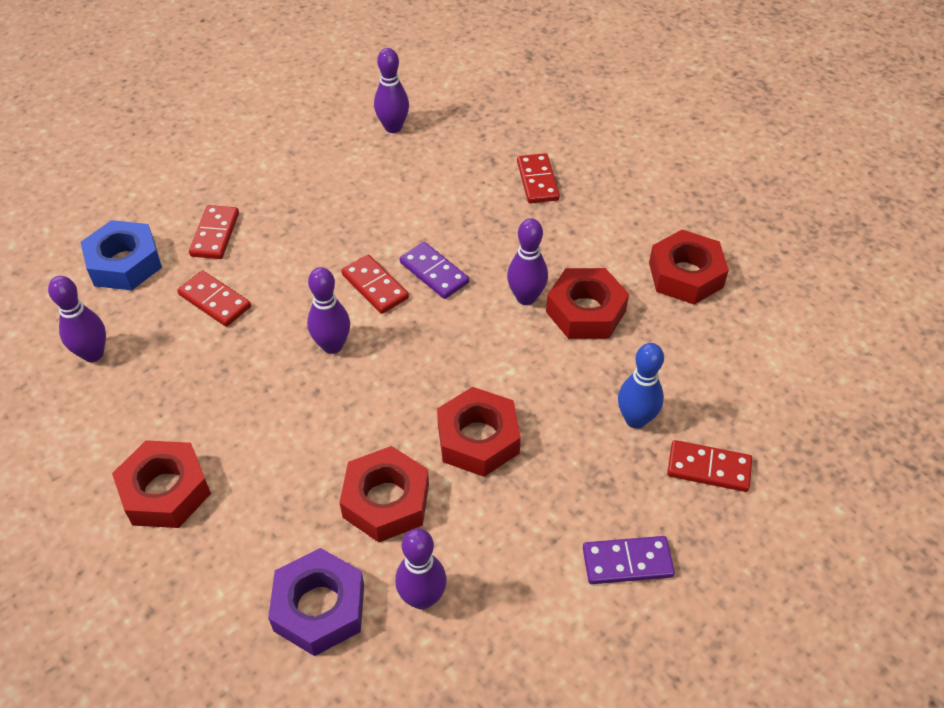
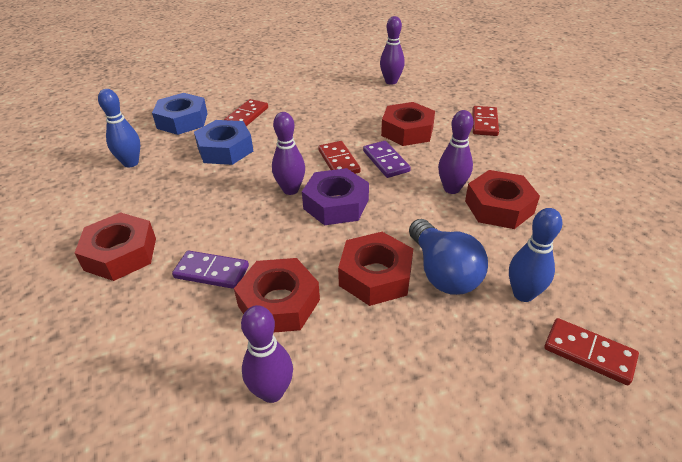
camera: 20 degrees right, 10 degrees down
(93, 354) = (131, 163): purple bowling pin -> blue bowling pin
(214, 301) = (225, 149): red domino -> blue nut
(319, 607) = (181, 373): purple nut -> purple nut (336, 204)
(548, 415) = (443, 272): none -> blue light bulb
(627, 562) = (482, 418): purple domino -> purple domino (211, 272)
(685, 275) = (594, 199): red nut -> red nut (407, 131)

